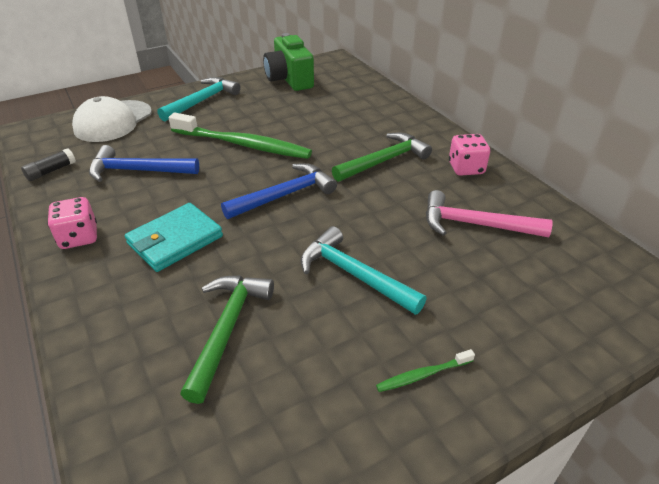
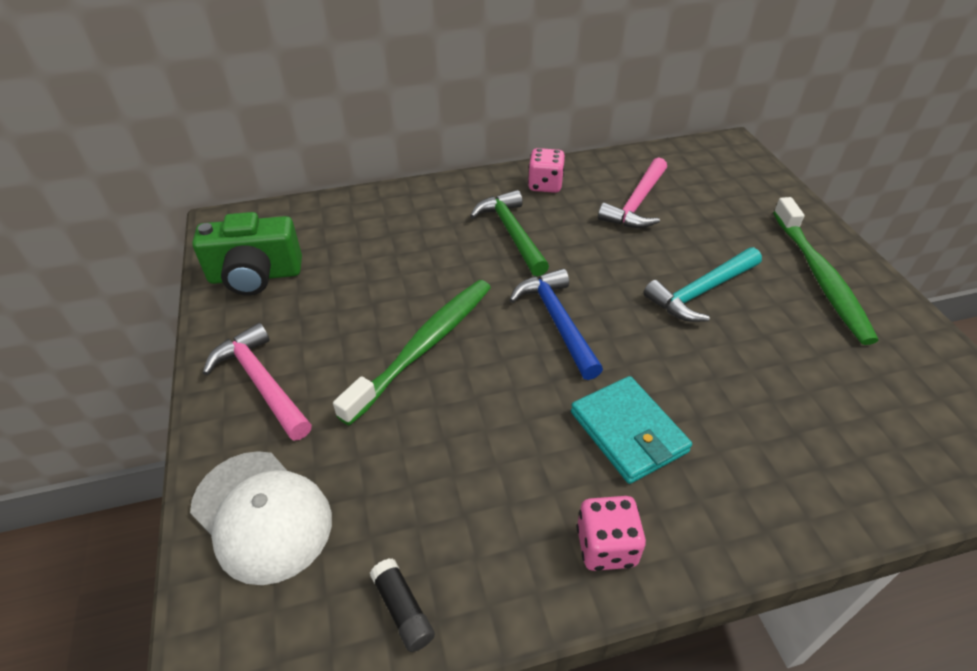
camera: 75 degrees left, 5 degrees up
(138, 171) = (450, 473): blue hammer -> none
(202, 101) = (261, 383): turquoise hammer -> pink hammer
(227, 330) = (778, 394): green hammer -> none
(422, 375) = (820, 277): green toothbrush -> green toothbrush, size x2.33

